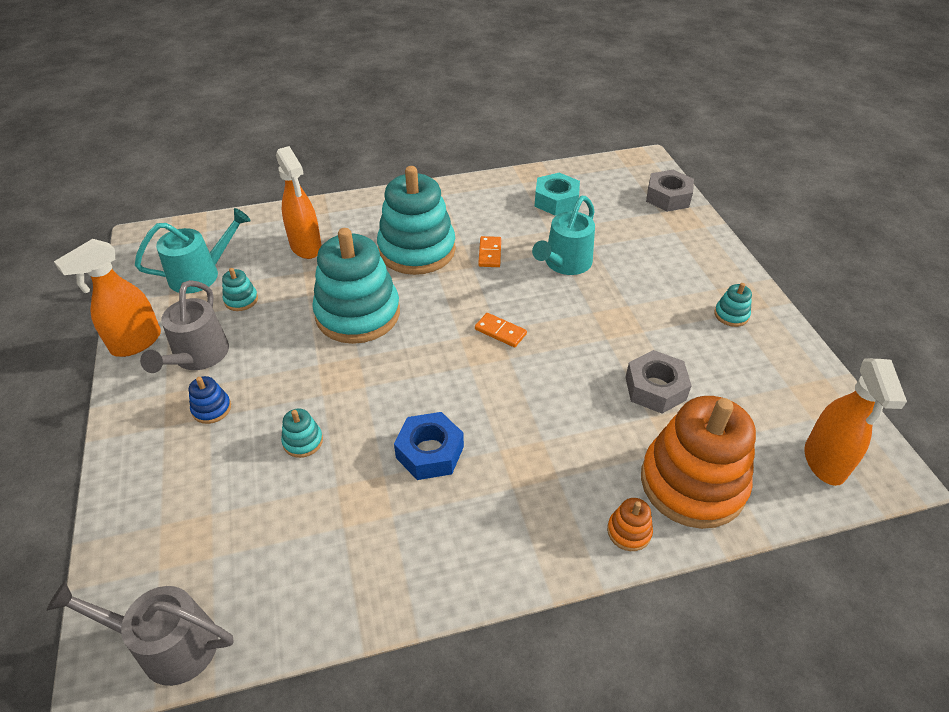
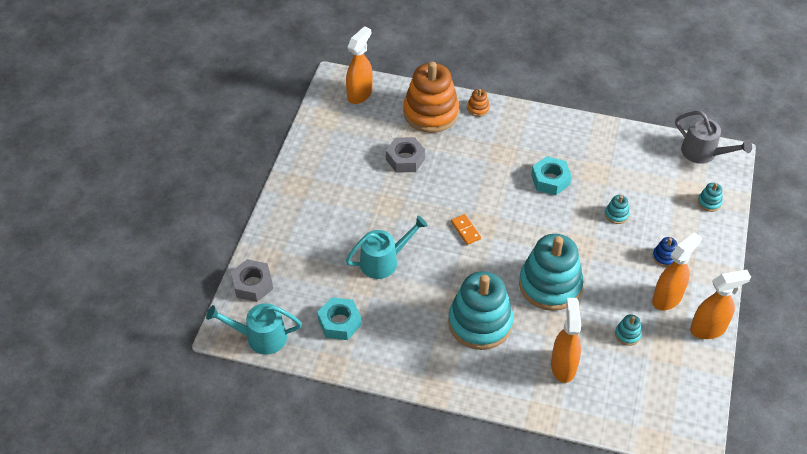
camera: 150 degrees left, 5 degrees up
(197, 357) = (667, 298): grey watering can -> orange spray bottle
(201, 274) = (652, 374): turquoise watering can -> turquoise watering can (260, 337)
(430, 452) = (550, 180): blue nut -> turquoise nut
(489, 253) = (429, 294): orange domino -> none
(731, 315) = (317, 178): turquoise stacking toy -> turquoise stacking toy (709, 202)

